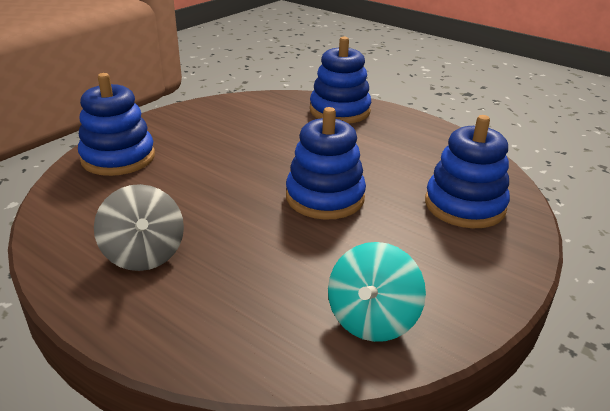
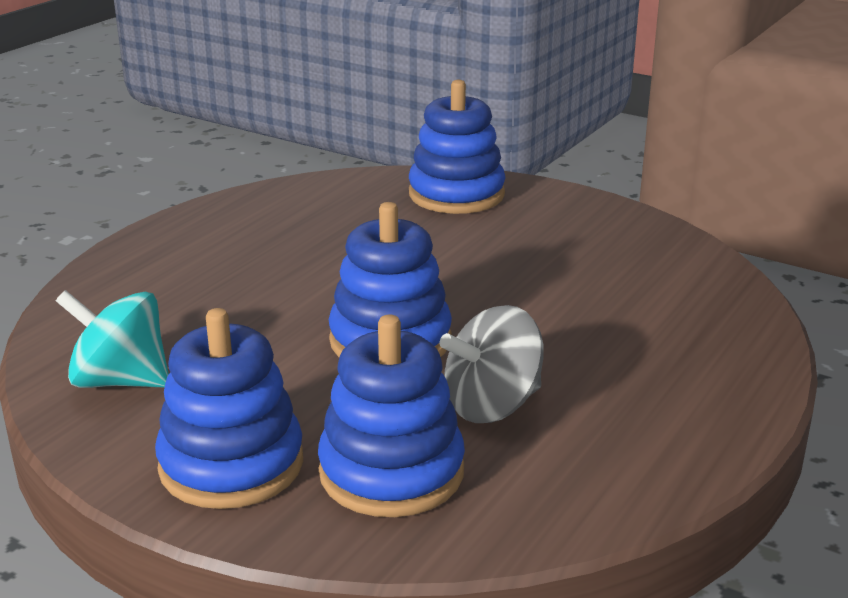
camera: 85 degrees right, 5 degrees down
(144, 254) = (250, 239): grey spinning top -> grey spinning top (492, 405)
(339, 111) = (711, 343): blue stacking toy -> blue stacking toy (231, 464)

